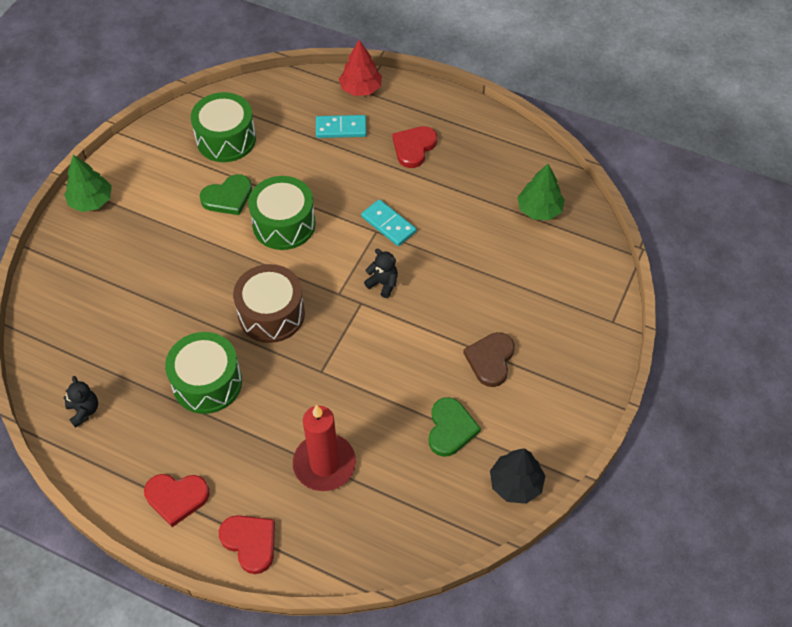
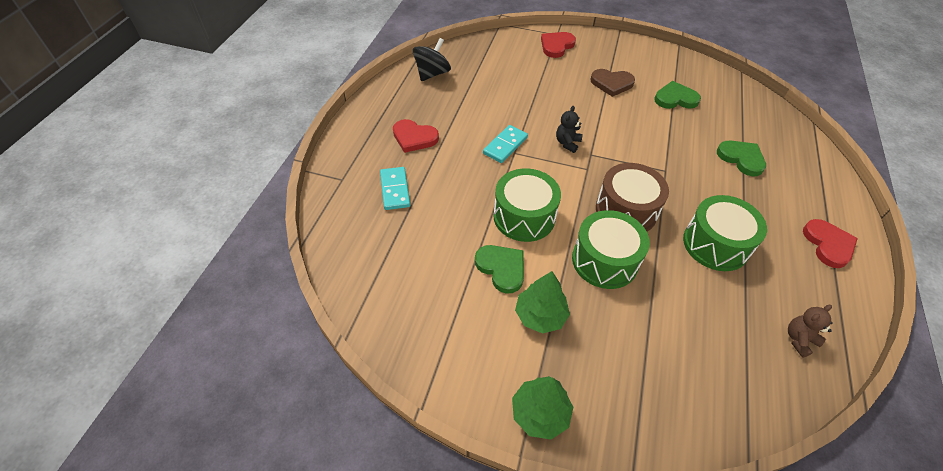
camera: 100 degrees left, 5 degrees down
(84, 411) = (799, 340): black teddy bear -> brown teddy bear
(226, 139) = (419, 286): green drum -> green drum (604, 260)
(250, 542) = (828, 191): red heart -> red heart (556, 46)
(324, 464) = (741, 158): red candle -> green heart
(360, 88) = (339, 181): red tree -> none
(516, 484) = (697, 69): black tree -> none
(526, 171) = (432, 74): none -> black spinning top
(539, 209) = (469, 66): green tree -> green tree (540, 315)

